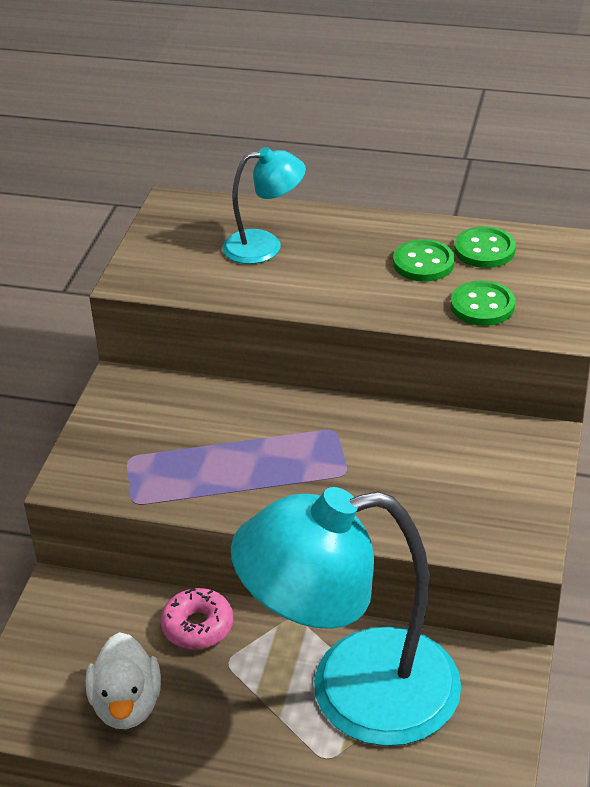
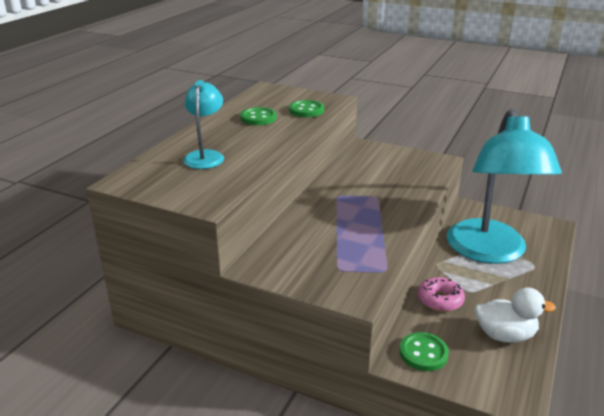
camera: 80 degrees left, 10 degrees down
(484, 250) = (257, 104): green button -> green button (423, 353)

